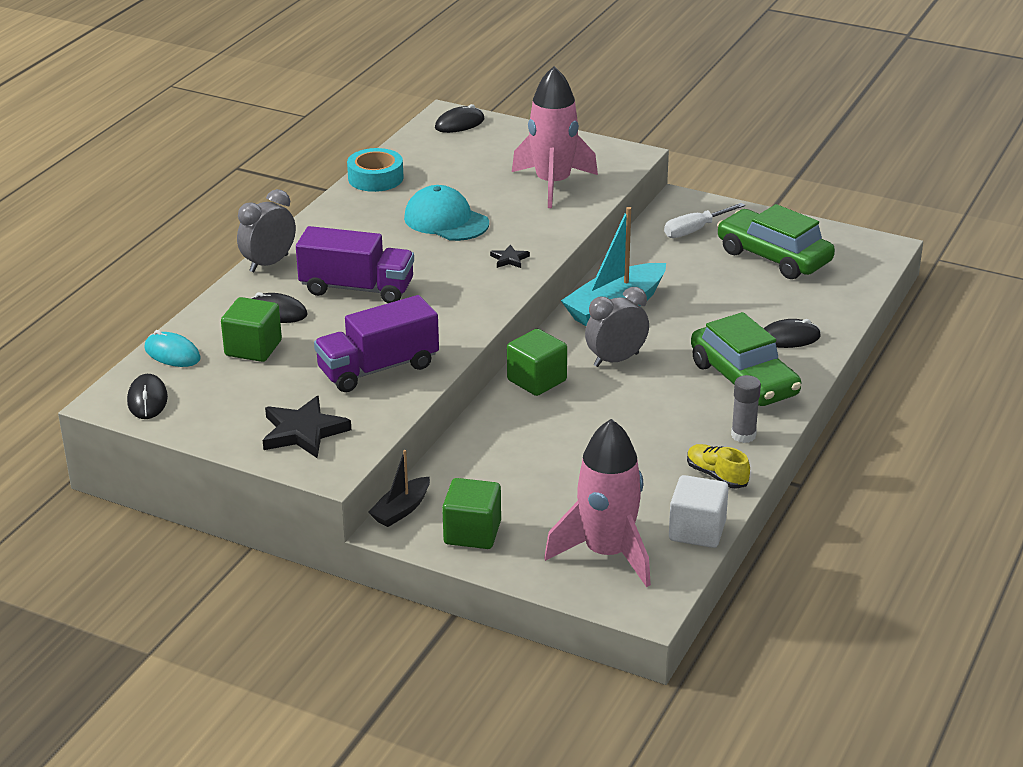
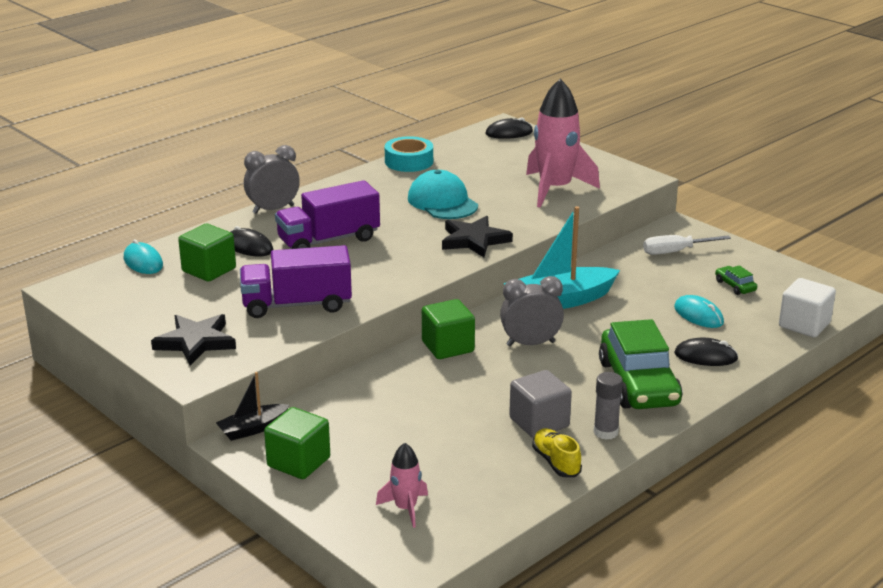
camera: 20 degrees right, 5 degrees down
(147, 400) = (95, 293): black mouse -> none
(357, 288) = (328, 240): purple truck -> purple truck turned 120 degrees clockwise
(509, 259) = (474, 240): black star -> black star, size x2.00
(607, 553) = (405, 508): pink rocket -> pink rocket, size x0.49
(676, 440) = (539, 422): none -> grey cube
(697, 531) = (504, 508): white cube -> white cube (804, 325)
(757, 295) = (698, 315): none -> turquoise mouse
(773, 257) = (735, 286): green car -> green car, size x0.42

